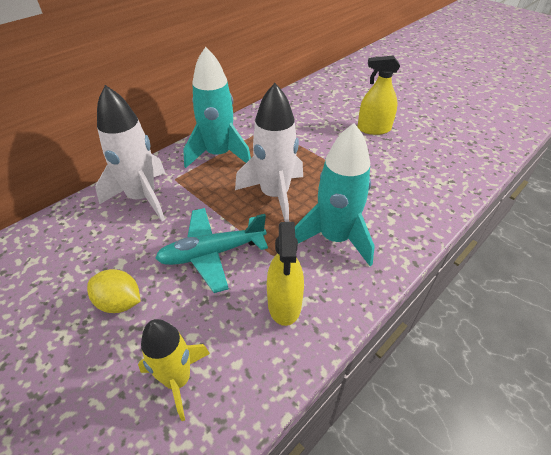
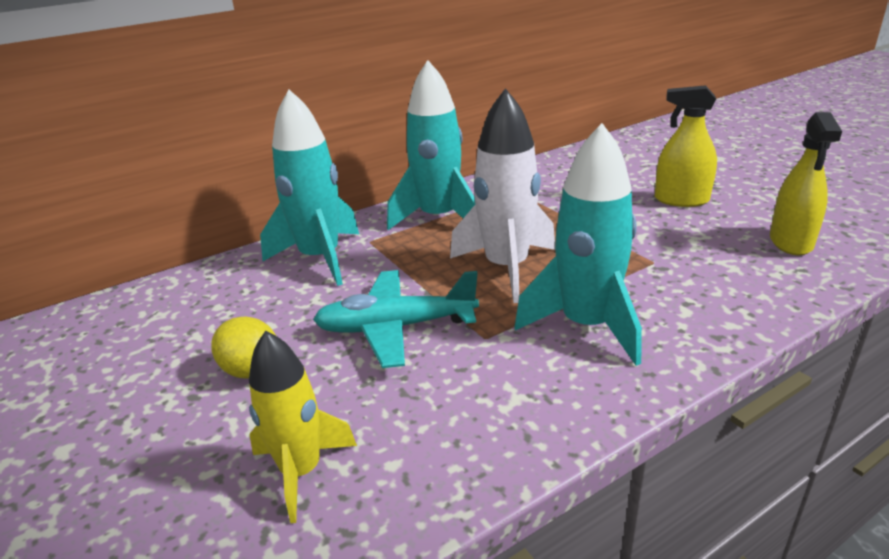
camera: 15 degrees right, 15 degrees down
(142, 198) = (320, 258): white rocket -> turquoise rocket
(284, 304) = (486, 398): yellow spray bottle -> yellow spray bottle (791, 242)

